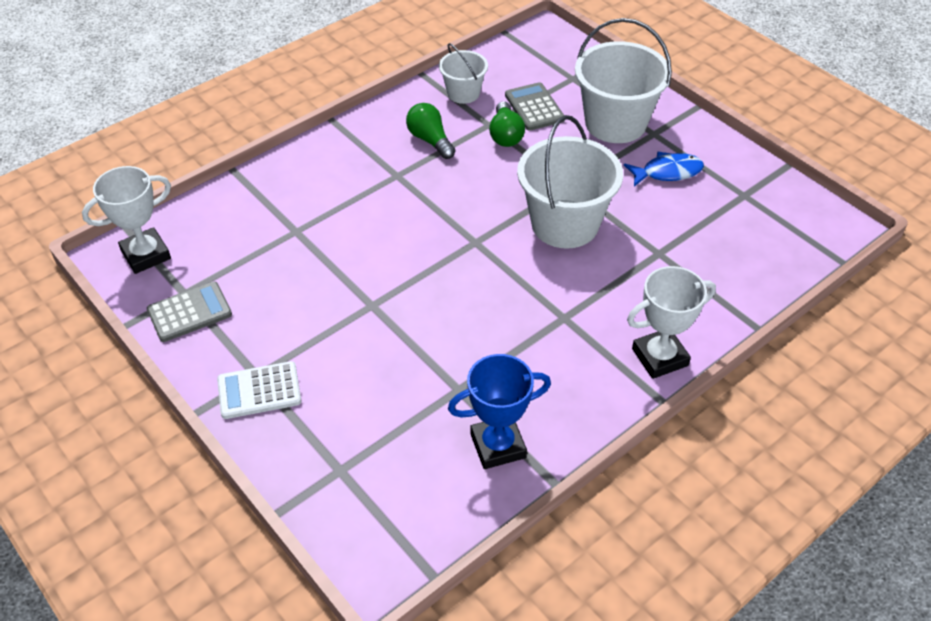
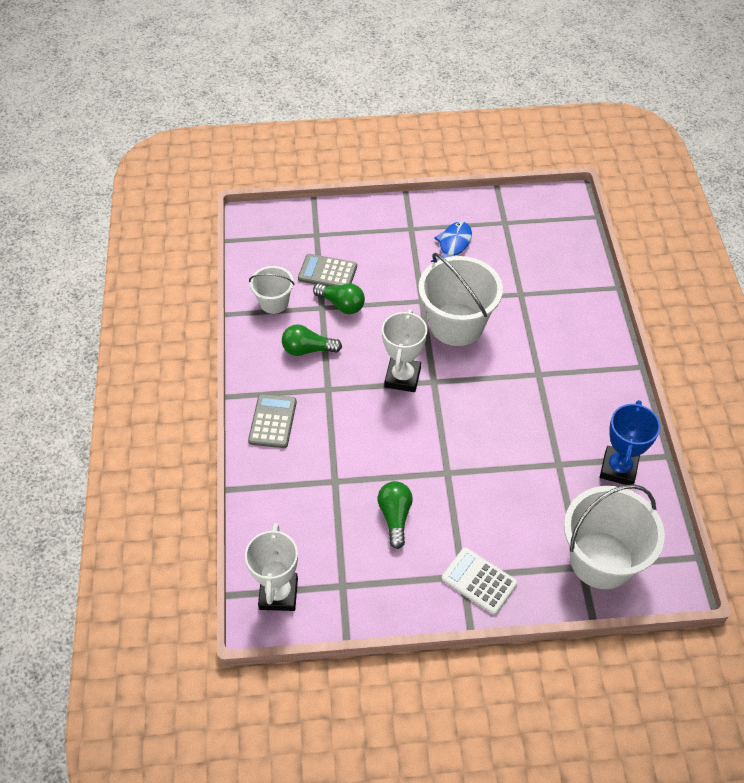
camera: 55 degrees left, 5 degrees up
(189, 312) = (367, 591): grey calculator -> grey calculator (272, 421)
(259, 391) = (479, 581): white calculator -> white calculator turned 105 degrees clockwise
(288, 292) = (395, 517): none -> green light bulb
(615, 123) = (383, 241): white bucket -> white bucket (601, 560)
(660, 357) = (605, 347): white trophy -> white trophy (402, 377)

